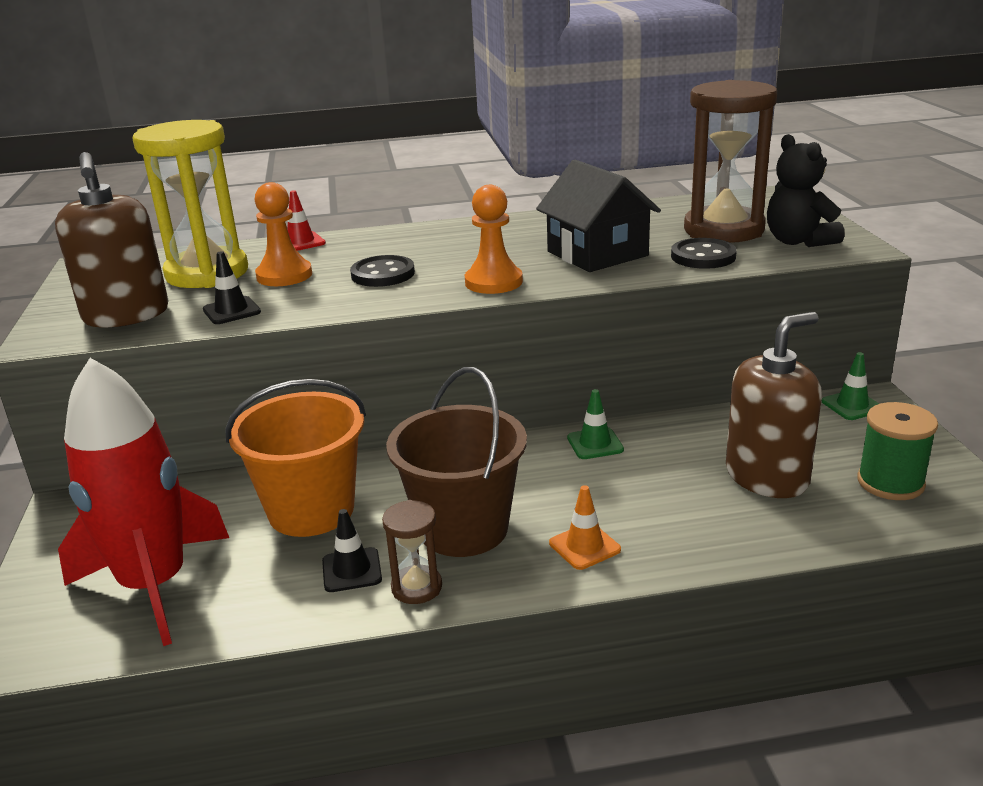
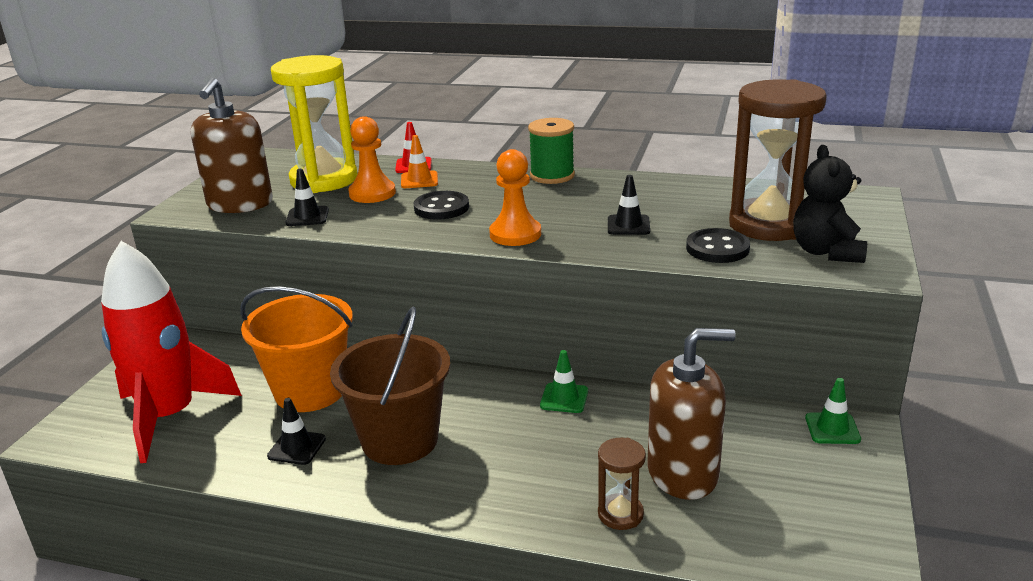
camera: 25 degrees right, 0 degrees up
(416, 587) = (327, 476): brown hourglass -> brown hourglass (620, 514)
(584, 546) = (475, 485): orange traffic cone -> orange traffic cone (419, 180)
(597, 254) = (628, 225): black house -> black traffic cone
(890, 482) = (794, 515): green spool -> green spool (552, 176)

